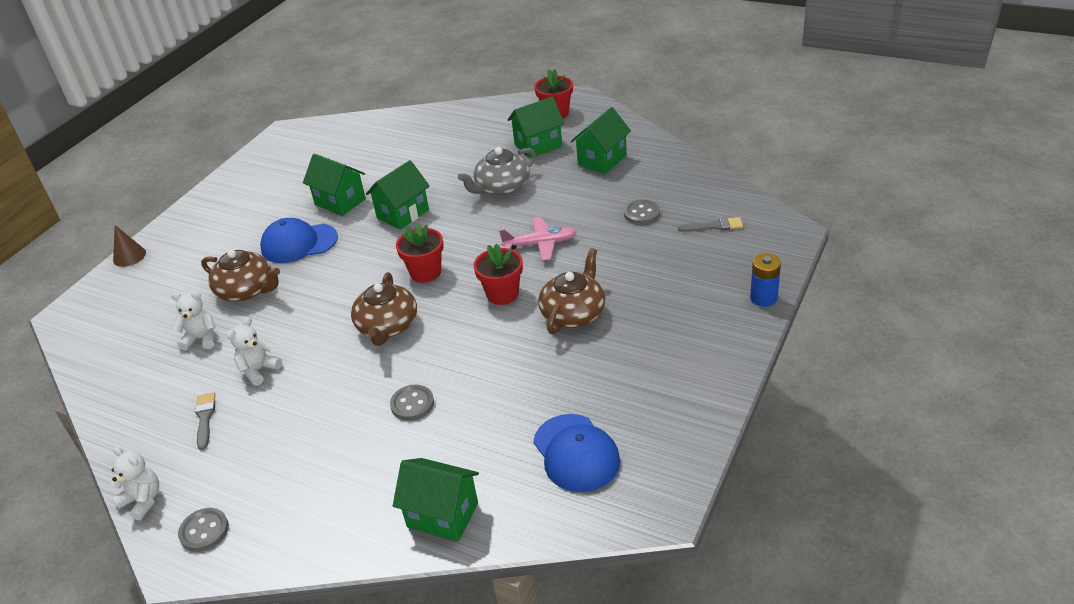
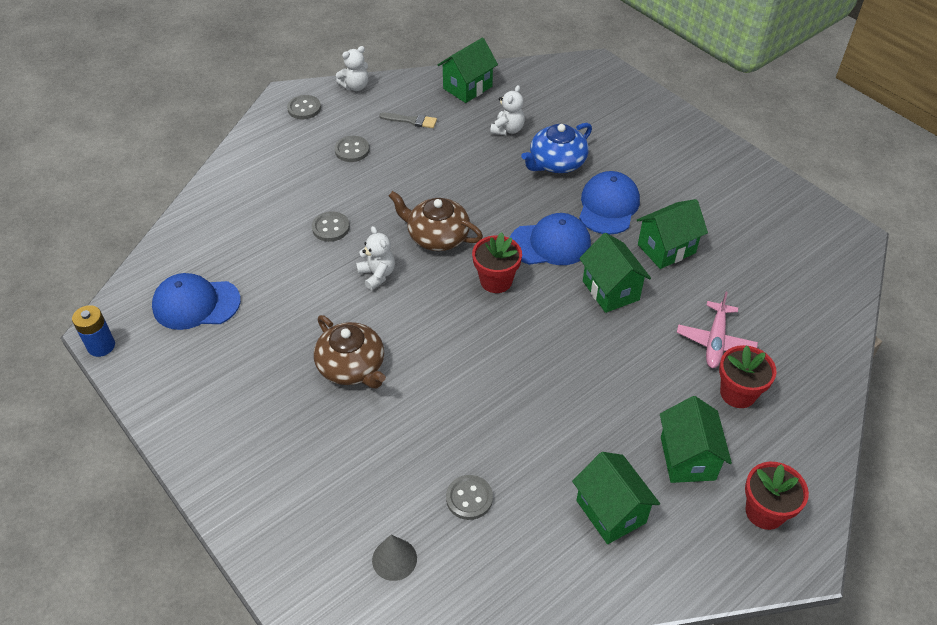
camera: 110 degrees right, 10 degrees up
(129, 256) = (661, 102): brown cone -> none
(247, 290) = (556, 162): brown teapot -> blue teapot
(259, 370) = (442, 154): white teddy bear -> white teddy bear (377, 275)
(276, 445) = (352, 150): none -> grey button
(363, 259) = (550, 243): none -> blue cap
(442, 515) = (211, 215): green house -> green house (467, 87)
(502, 187) = (610, 388): grey teapot -> none
(502, 294) = (421, 325): red flower pot -> red flower pot (738, 393)
(540, 244) = (478, 382): pink plane -> pink plane (715, 341)
(714, 226) = (394, 559): grey brush -> grey cone
(763, 298) = (246, 534): blue battery -> blue battery (101, 346)

